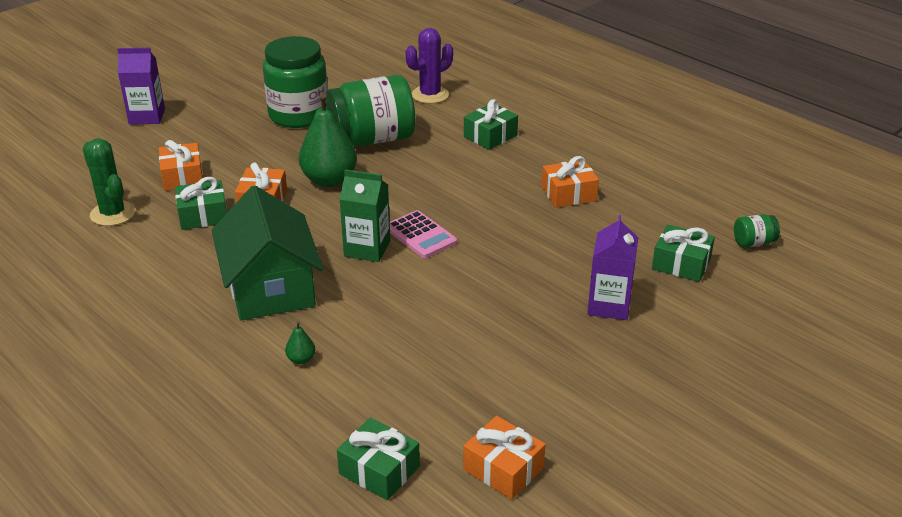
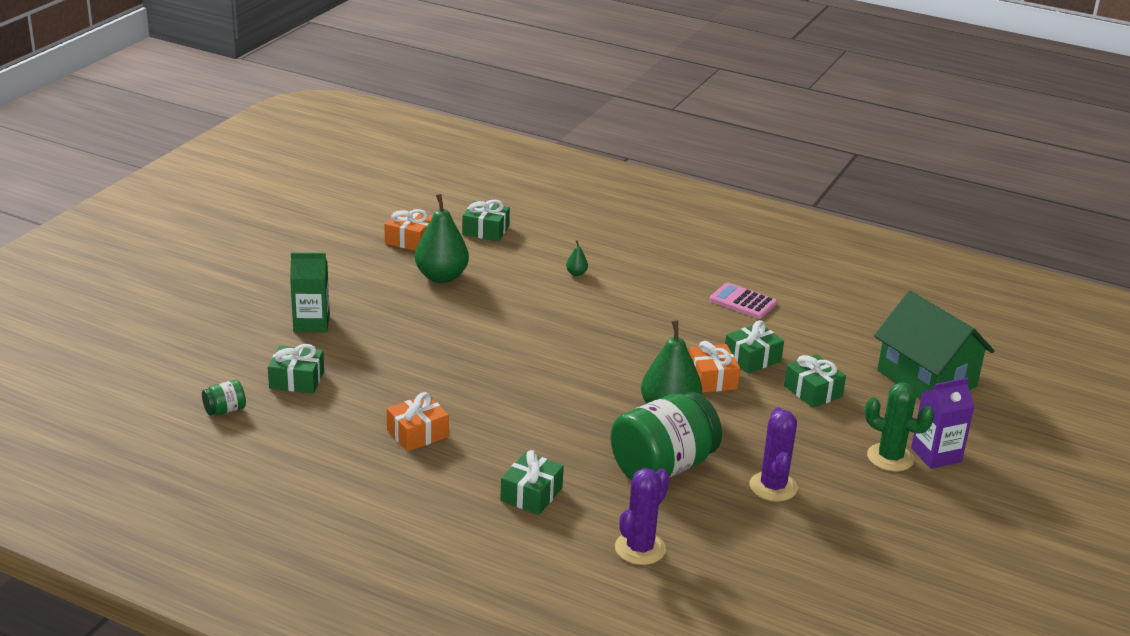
camera: 160 degrees right, 5 degrees down
(113, 214) = (831, 348): green cactus -> green cactus (890, 458)
(183, 177) = (813, 391): orange gift -> green gift
(271, 288) = (638, 312): green house -> green house (926, 379)
(299, 115) = (773, 487): green jar -> purple cactus
(367, 249) = (584, 352): green carton -> green carton (311, 323)
(421, 235) = (544, 370): pink calculator -> pink calculator (742, 302)
(481, 384) = (441, 277): none -> green pear
(609, 305) = (358, 338): purple carton -> none

